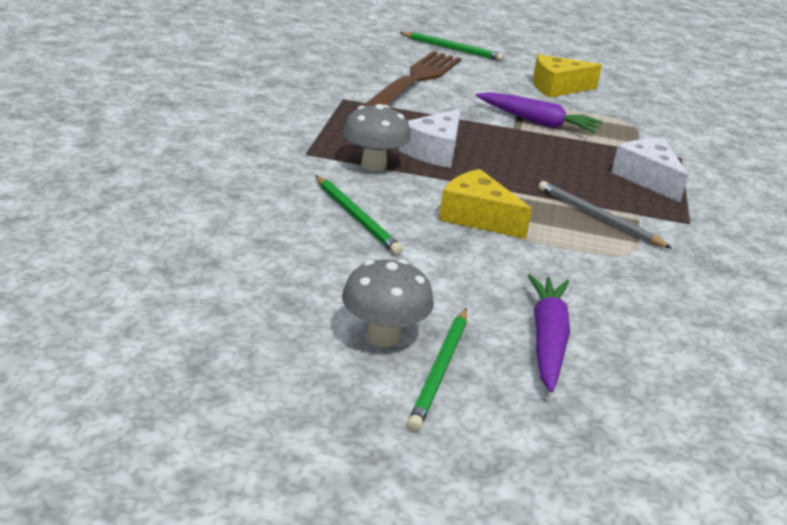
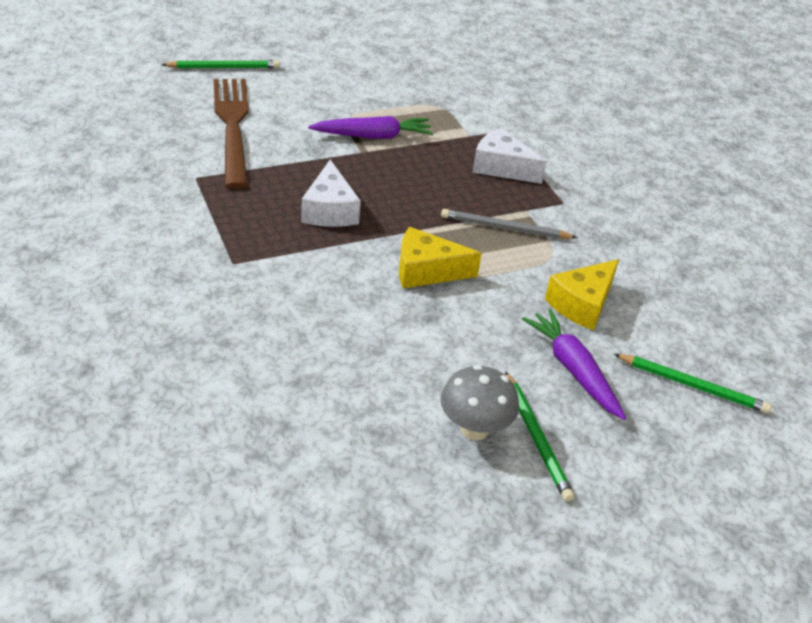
camera: 35 degrees left, 10 degrees up
(356, 217) = (343, 317): green pencil -> green pencil (692, 386)
(373, 165) = (299, 249): grey mushroom -> none
(557, 88) = (351, 84): yellow cheese -> yellow cheese (582, 304)

